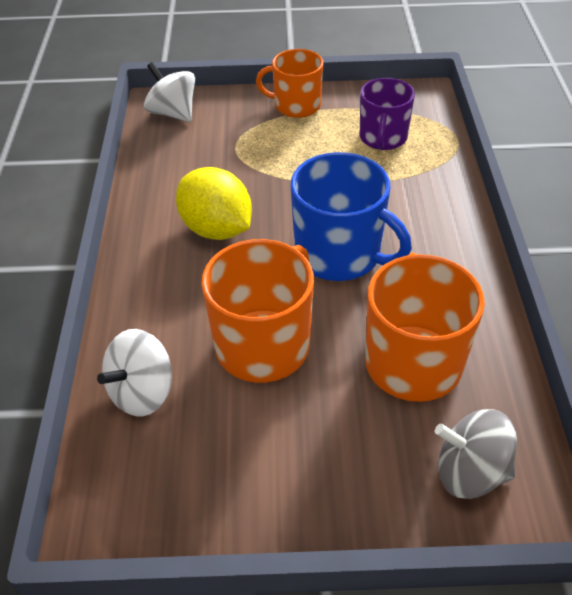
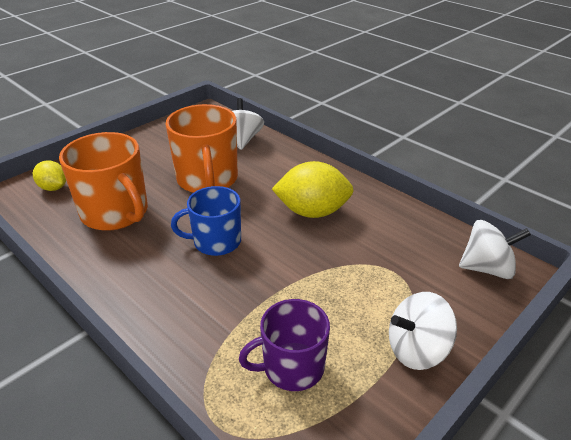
camera: 135 degrees right, 10 degrees down
(296, 105) = (417, 350): orange mug -> white spinning top
(339, 254) = (216, 241): blue mug -> blue mug, size x0.66
(383, 138) = (292, 367): purple mug -> purple mug turned 75 degrees counterclockwise
(470, 472) = (53, 188): grey spinning top -> yellow lemon

